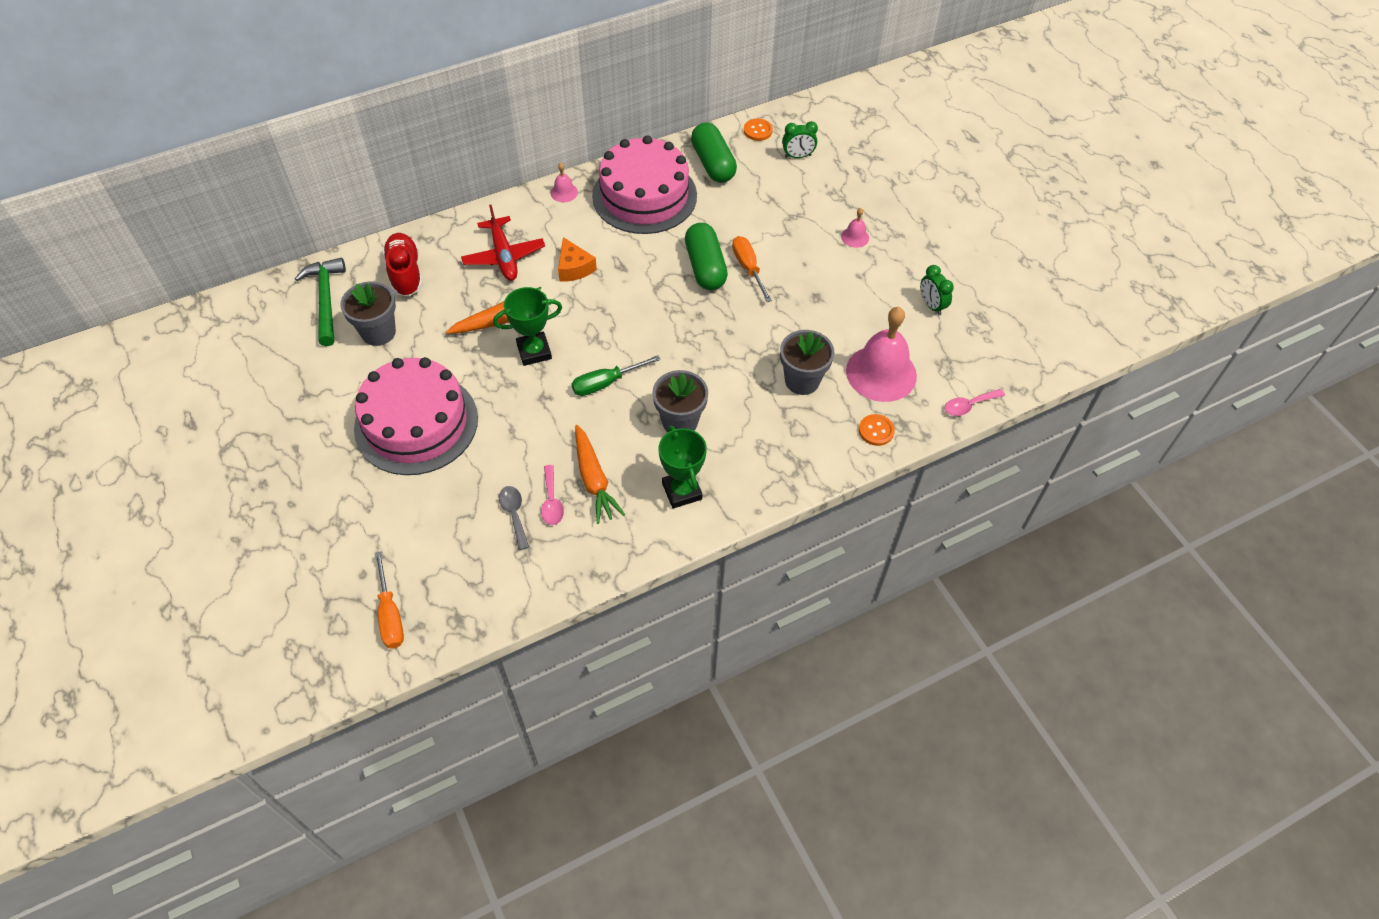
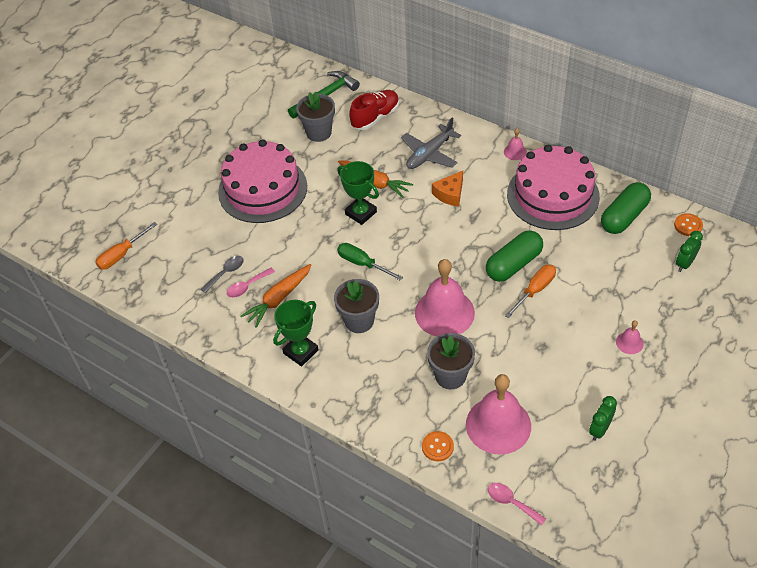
camera: 65 degrees right, 5 degrees down
(504, 256) = (429, 154): red plane -> grey plane
(722, 347) = (444, 312): none -> pink bell
(797, 156) = (685, 264): green clock -> green clock turned 75 degrees clockwise

